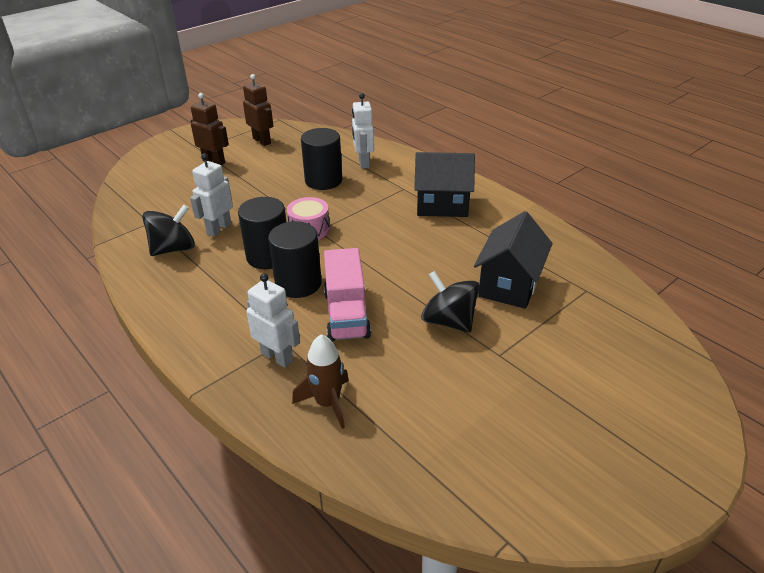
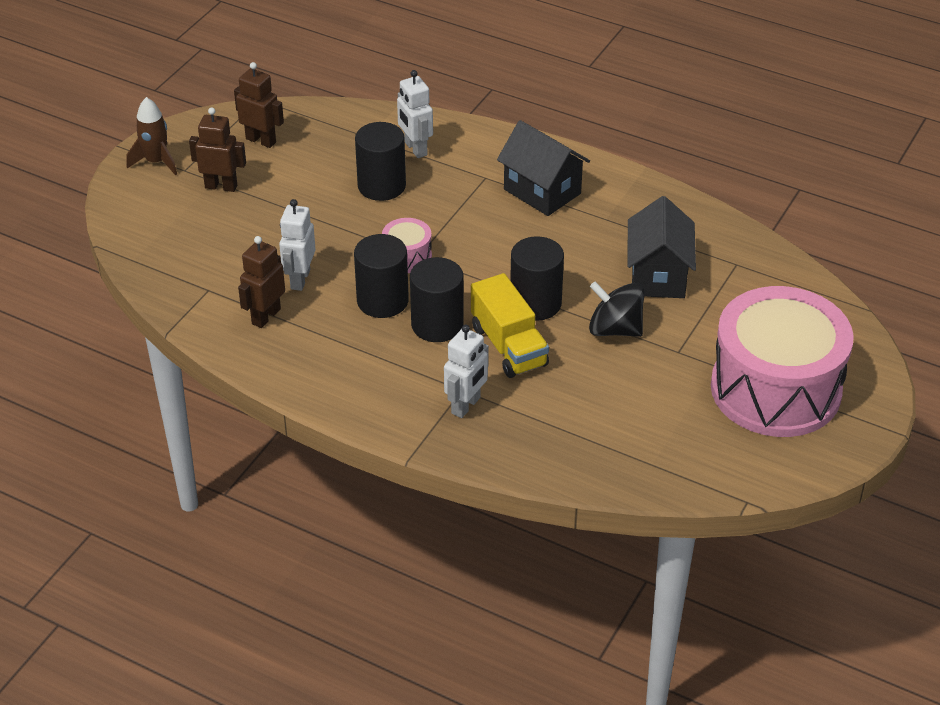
camera: 20 degrees left, 5 degrees up
(173, 249) = (266, 316): black spinning top -> brown robot
(277, 357) = (466, 406): white robot -> white robot turned 105 degrees clockwise
(327, 403) = (542, 435): brown rocket -> brown rocket (156, 162)
(346, 314) = (508, 346): pink truck -> yellow truck
(390, 284) = (535, 303): none -> black cylinder
(442, 205) = (542, 191): black house -> black house turned 60 degrees clockwise
(586, 416) = (775, 389): none -> pink drum

